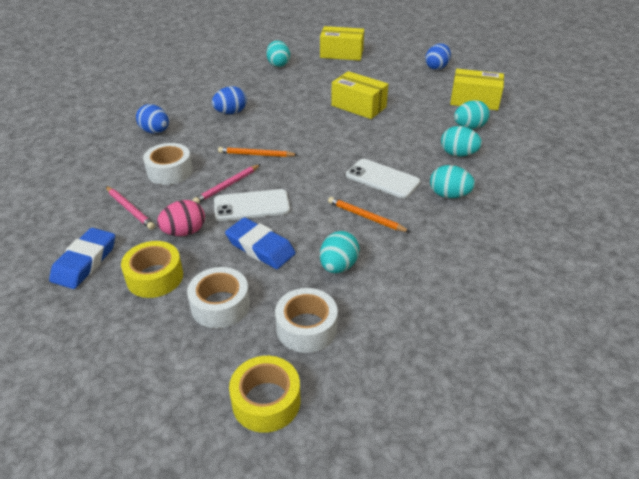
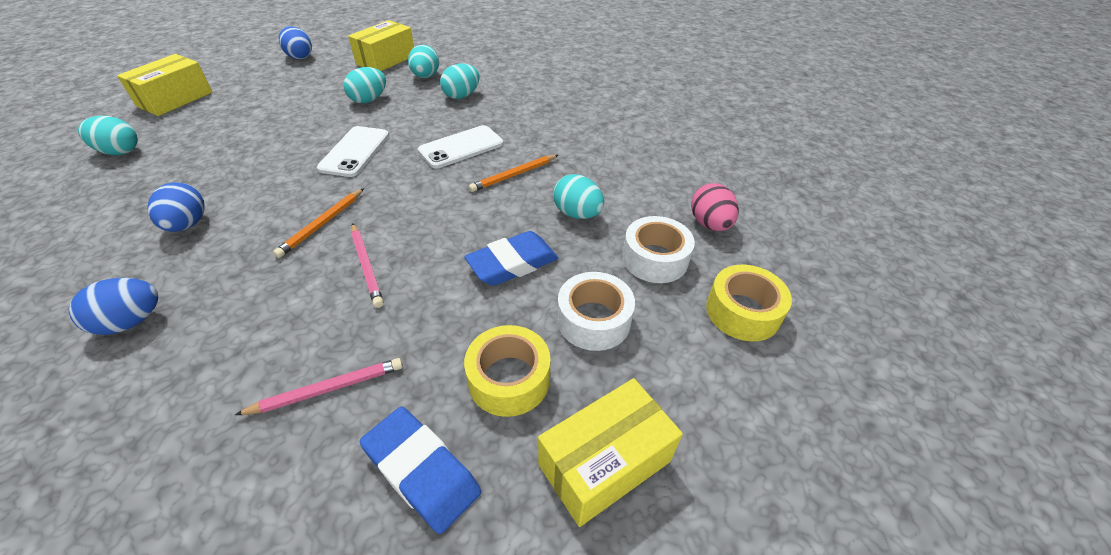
camera: 70 degrees left, 5 degrees up
(170, 171) = (271, 322): white tape -> none
(184, 232) = (433, 330): pink egg -> pink egg (709, 224)
(251, 206) = (428, 253): white phone -> white phone (355, 152)
(358, 106) = (311, 122): yellow box -> yellow box (604, 463)
(449, 195) = (518, 120): turquoise egg -> turquoise egg (369, 100)

